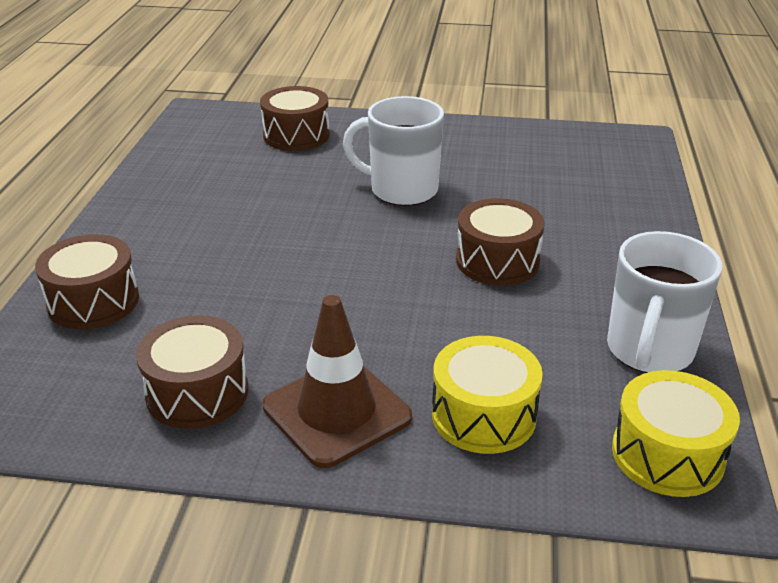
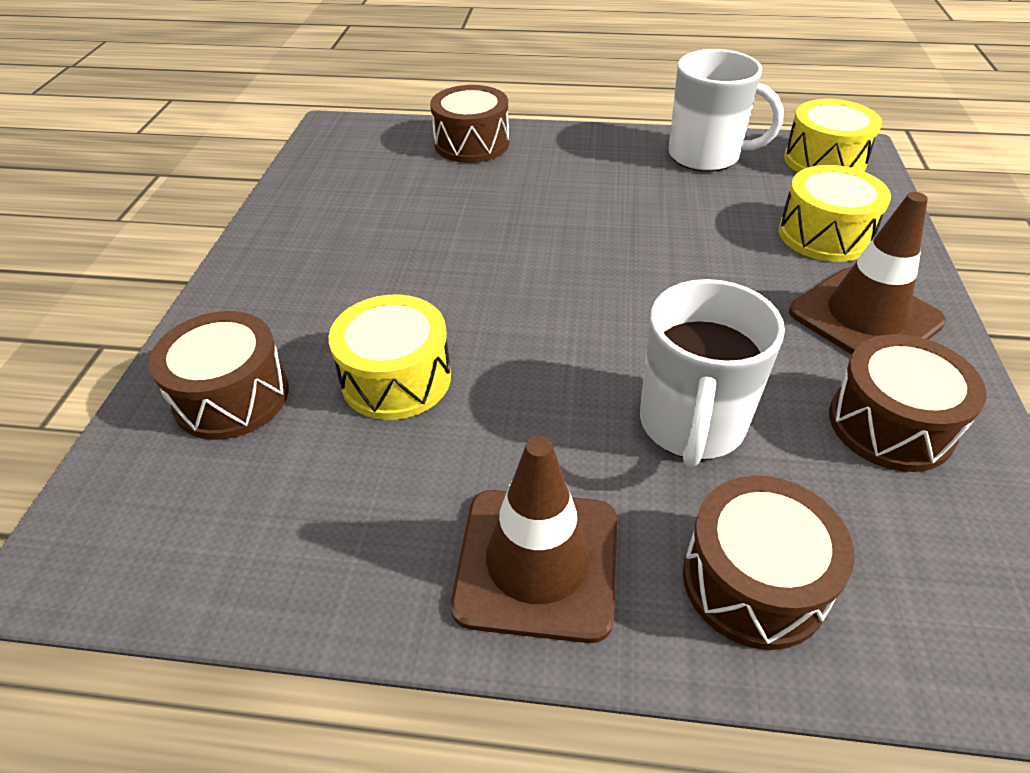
camera: 90 degrees left, 10 degrees up
(141, 229) = (537, 563): none -> brown traffic cone
(300, 182) = (396, 379): none -> yellow drum
(401, 190) = (429, 284): white mug -> white mug (691, 425)
(497, 261) = (585, 220): brown drum -> brown drum (471, 144)

